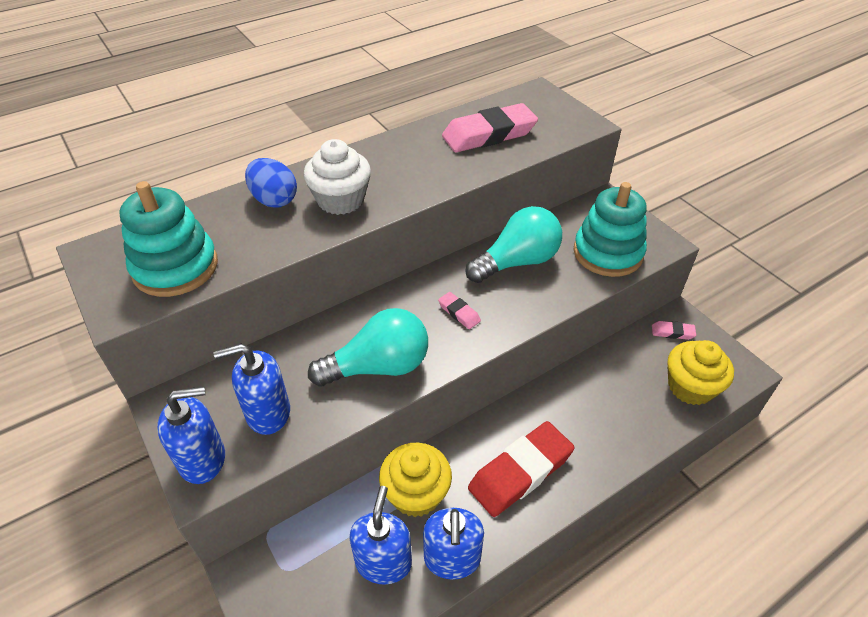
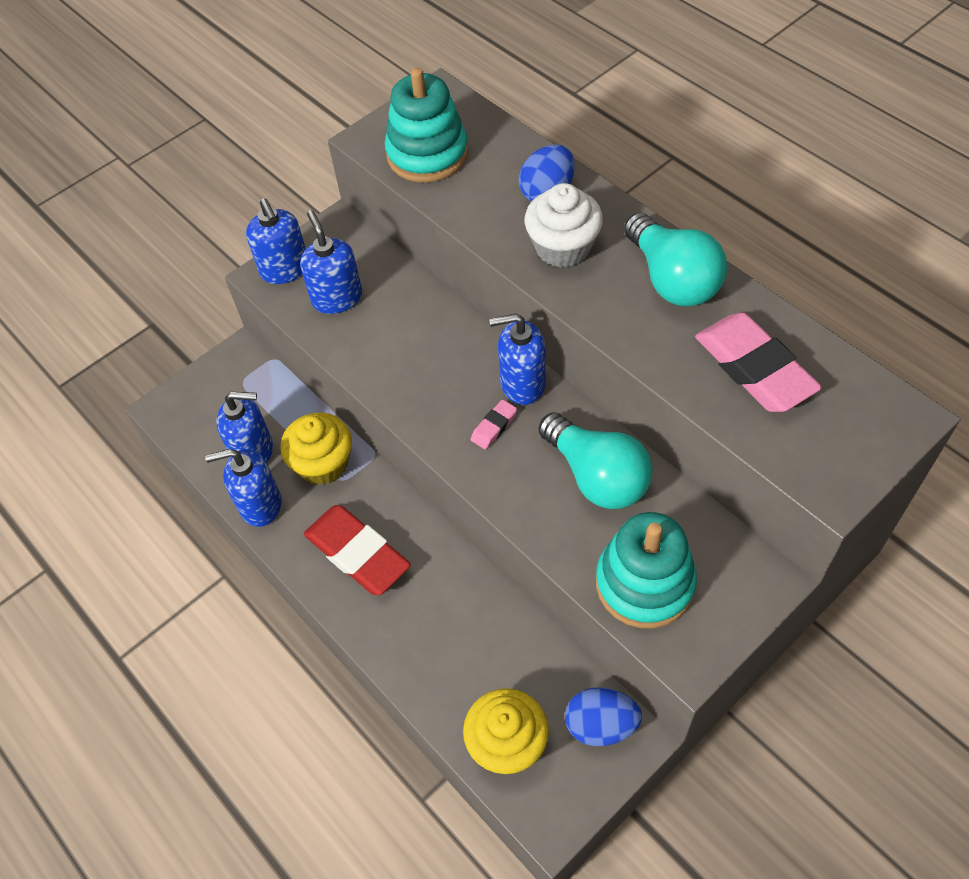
camera: 85 degrees right, 10 degrees up
(378, 366) = (404, 369): turquoise light bulb -> turquoise light bulb (672, 279)
(420, 290) = (522, 383): none -> blue soap dispenser
(672, 332) = (601, 725): pink eraser -> blue egg

